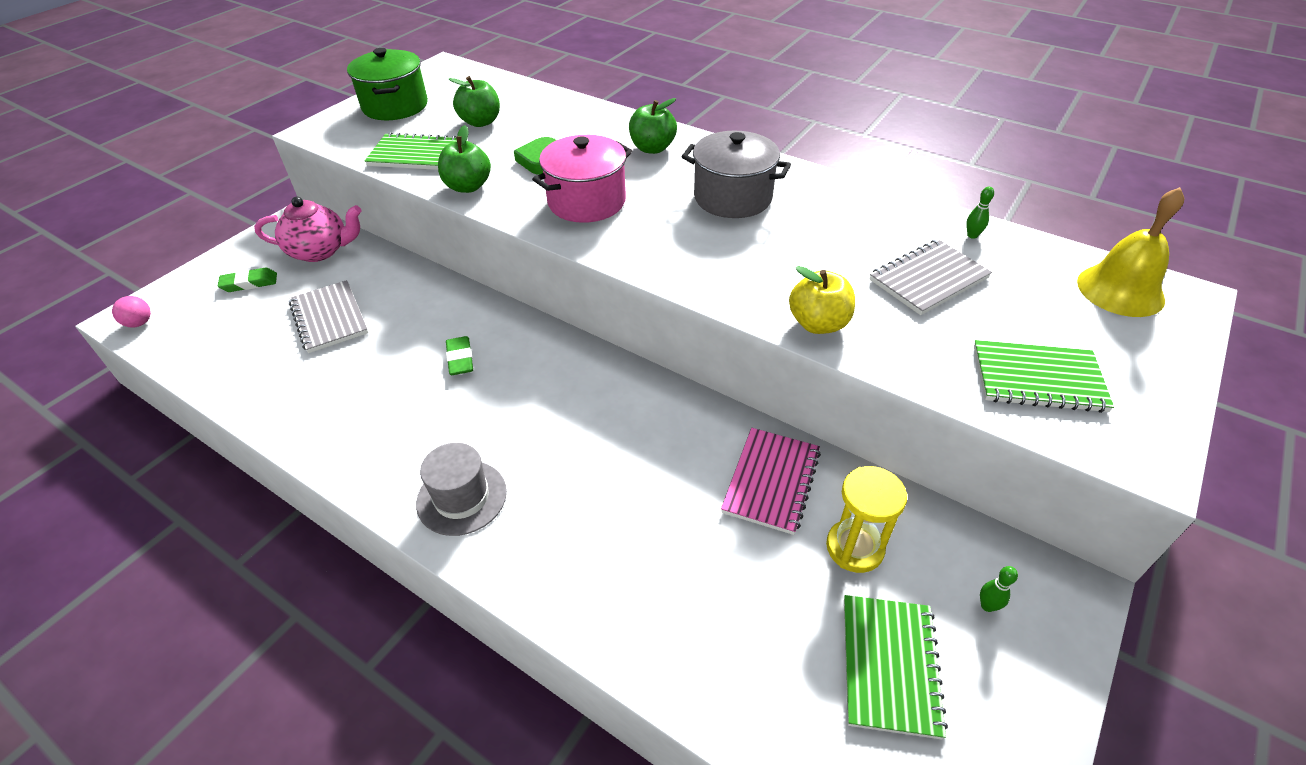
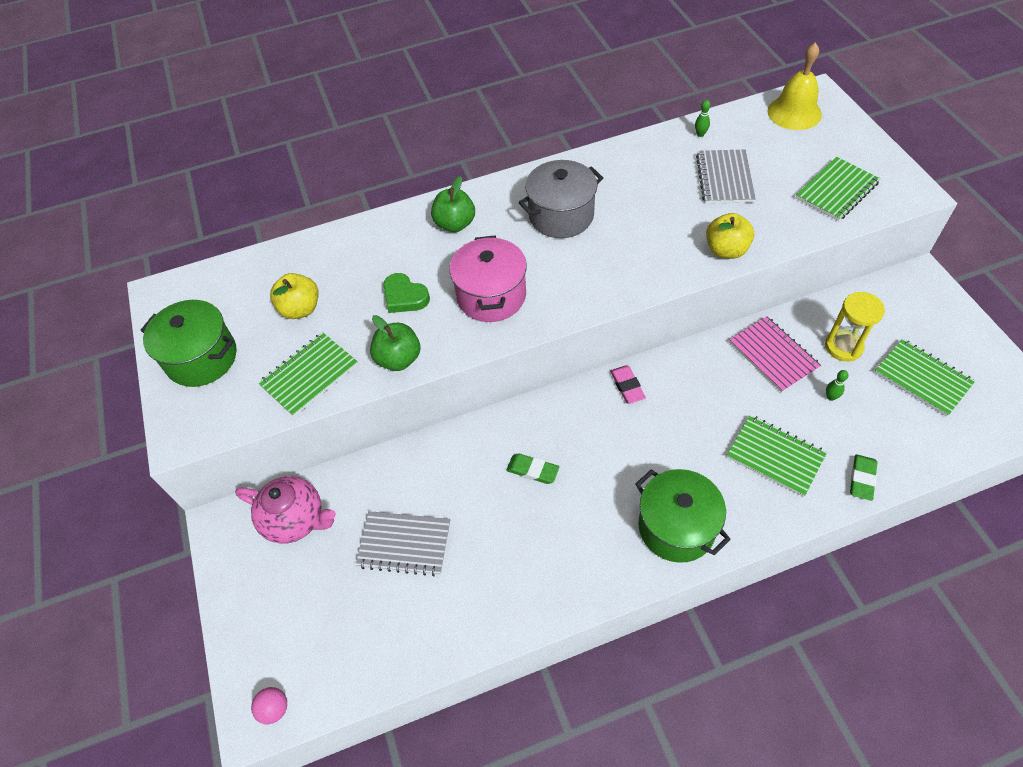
camera: 50 degrees left, 10 degrees up
(249, 283) = (294, 594): green eraser -> green eraser (862, 479)
(320, 251) = (295, 519): pink teapot -> pink teapot turned 75 degrees clockwise
(461, 497) = (676, 527): grey hat -> green pot
(480, 122) = (300, 309): green apple -> yellow apple
(615, 378) = (627, 386): none -> pink eraser
(621, 547) = (775, 456): none -> green notebook
(987, 606) = (911, 316): green bowling pin -> green bowling pin (830, 397)

